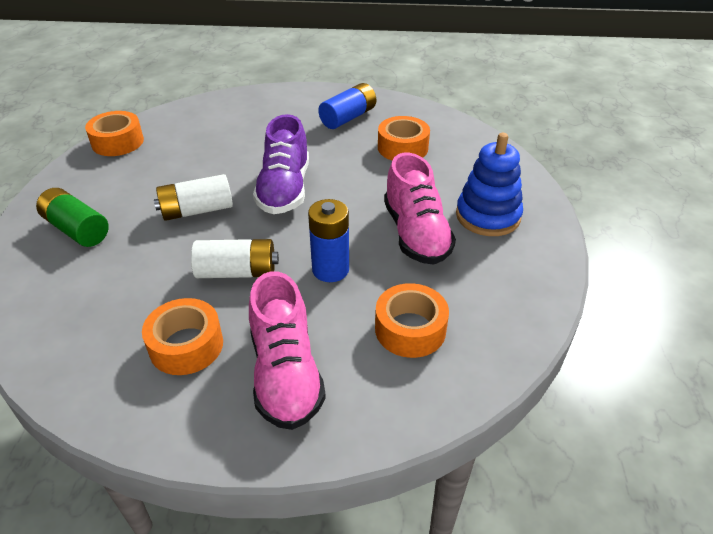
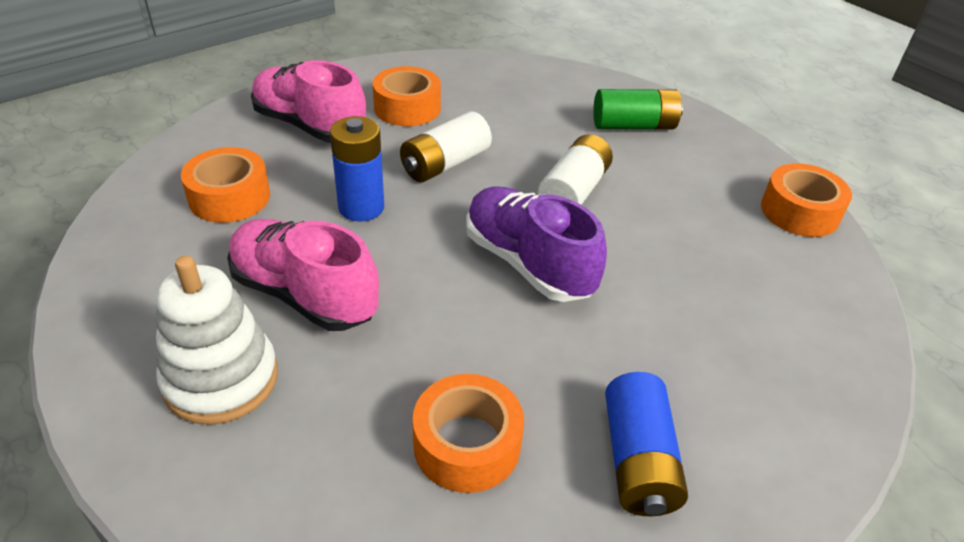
camera: 135 degrees right, 0 degrees up
(488, 216) = (221, 379): blue stacking toy -> white stacking toy

